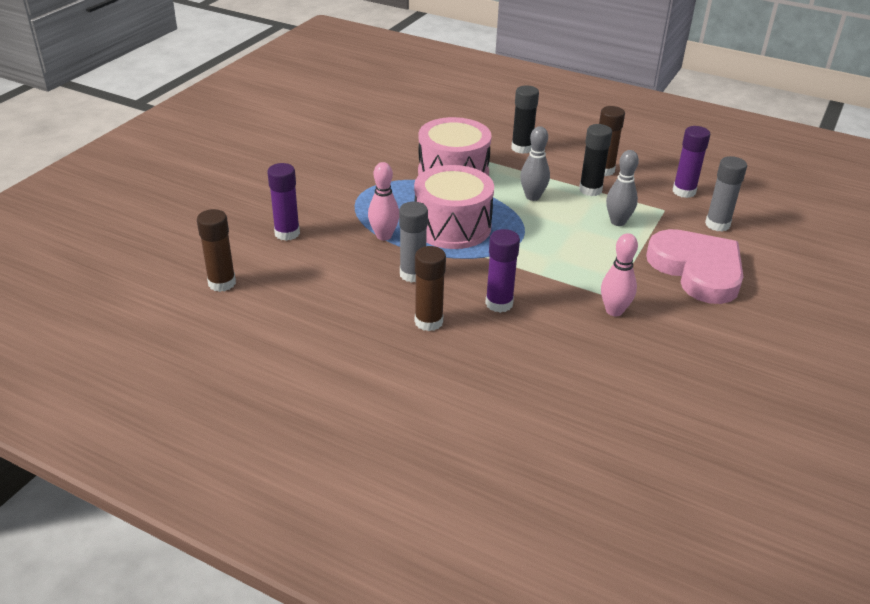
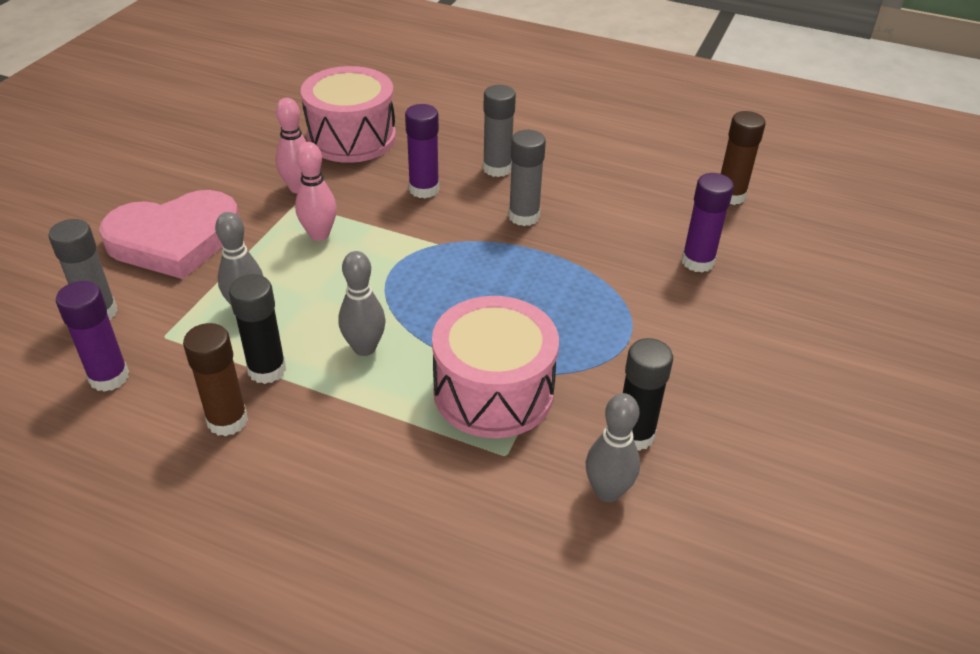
camera: 175 degrees right, 5 degrees up
(384, 236) = (572, 265): pink bowling pin -> pink bowling pin (319, 234)
(401, 136) = (607, 491): none -> grey bowling pin
(428, 322) = (497, 168): brown glue stick -> grey glue stick
(452, 226) = (484, 285): pink drum -> pink drum (351, 138)
(522, 148) = (367, 473): black glue stick -> black glue stick (634, 435)
(697, 270) = (175, 240): pink heart -> pink heart turned 75 degrees counterclockwise

